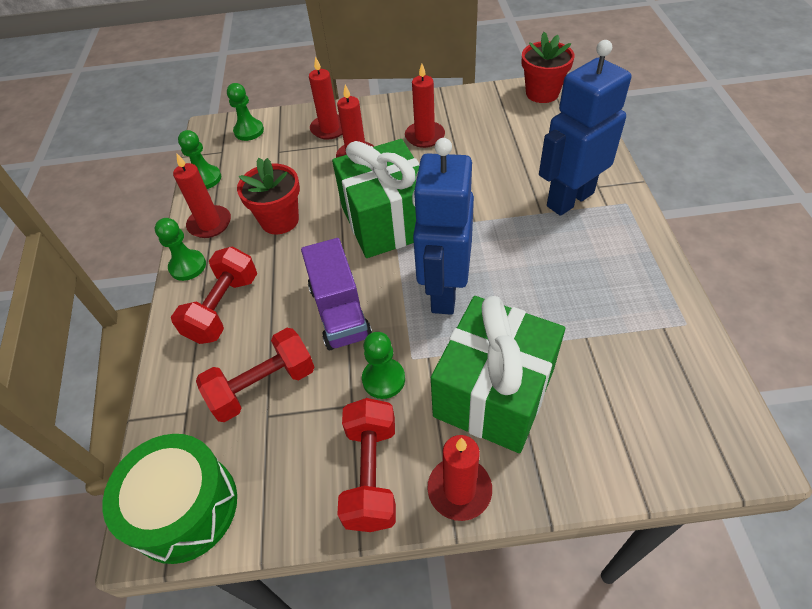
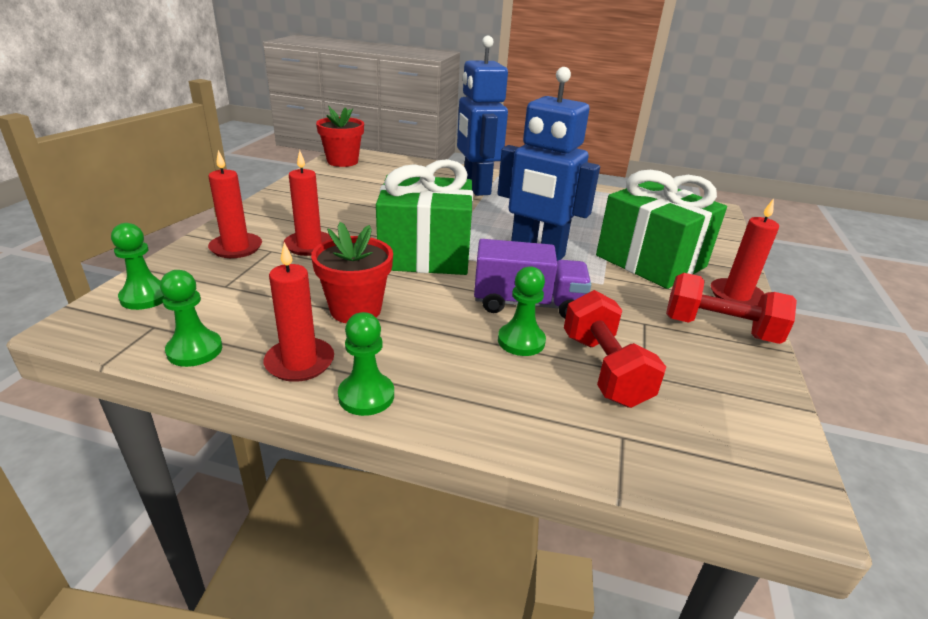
camera: 75 degrees left, 20 degrees down
(185, 507) = (757, 457): green drum -> none
(223, 308) = (469, 377): red dumbbell -> none
(383, 379) = (621, 301): green pawn -> green pawn (521, 341)
(425, 136) = (327, 210): red candle -> none

